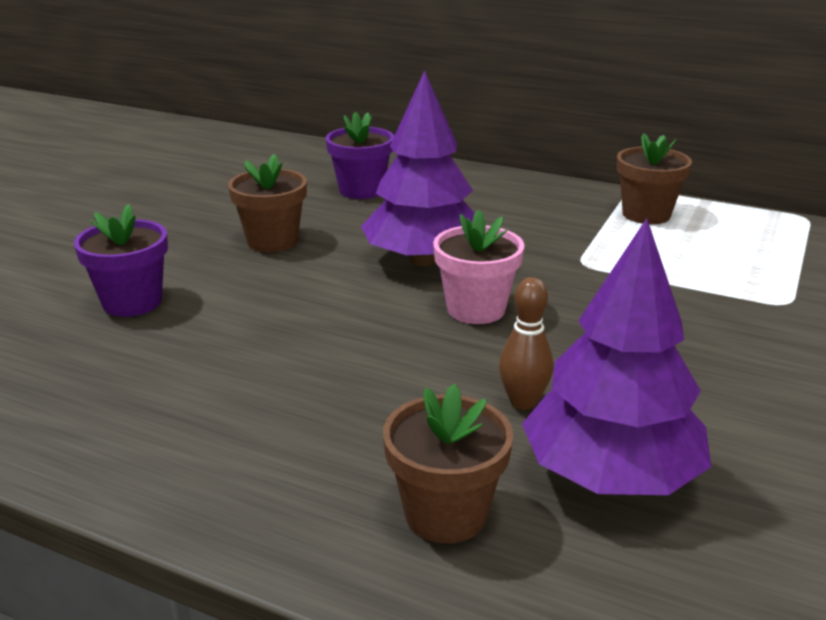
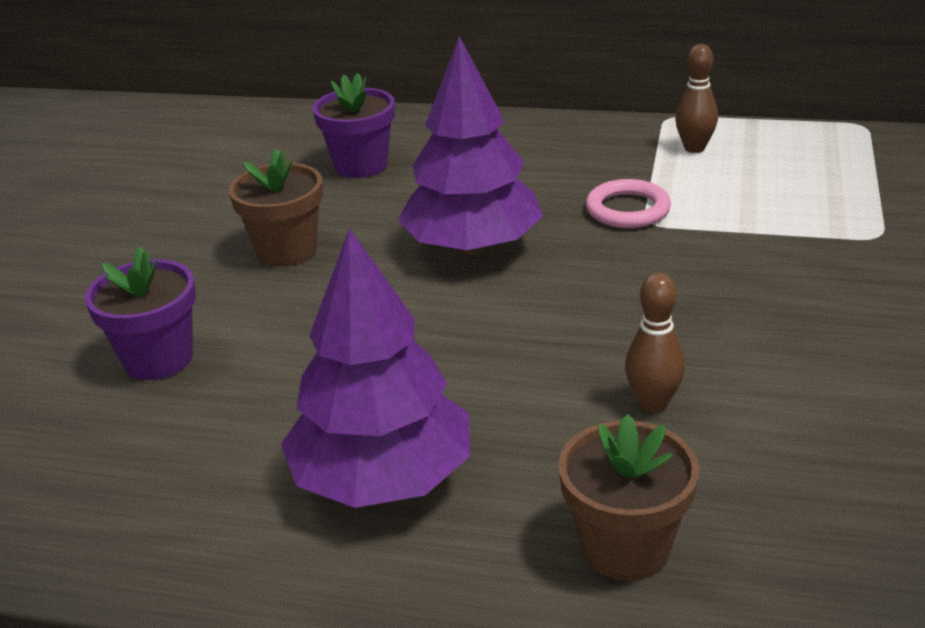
camera: 10 degrees left, 5 degrees up
(476, 309) = (557, 299): pink flower pot -> none
(567, 251) = (627, 210): none -> pink ring
(610, 476) = (774, 470): purple tree -> purple tree (383, 479)
(646, 214) = (694, 148): brown flower pot -> brown bowling pin

